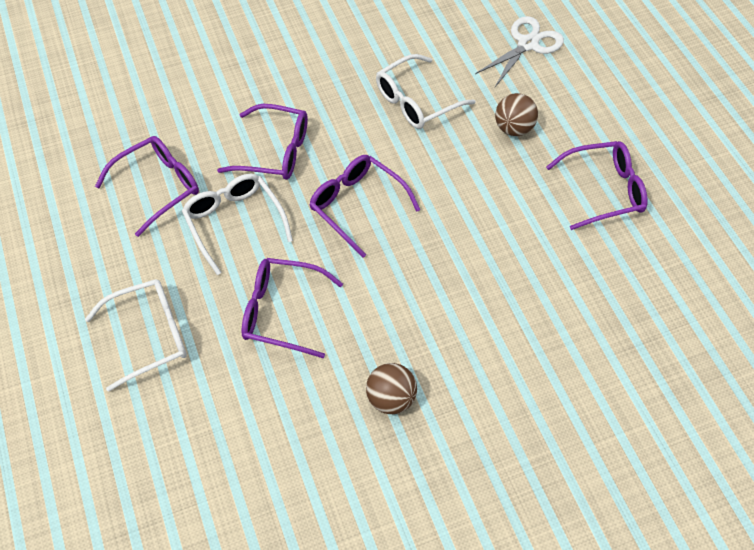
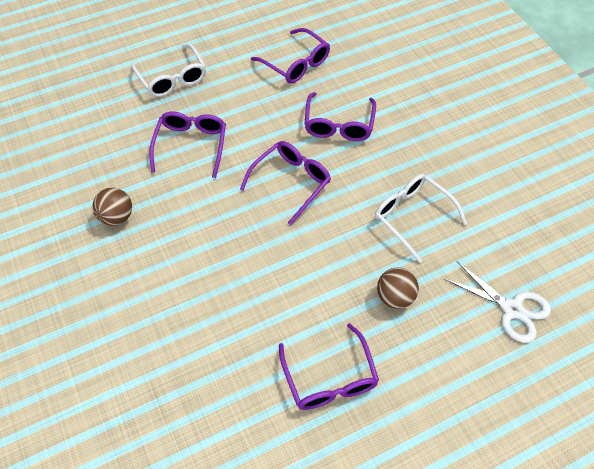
camera: 85 degrees right, 0 degrees up
(234, 222) = (268, 109): white glasses -> none

